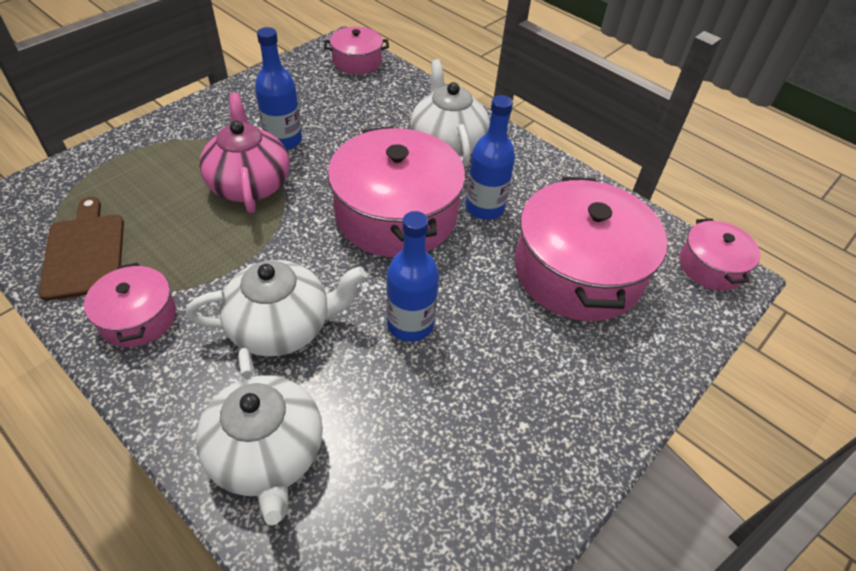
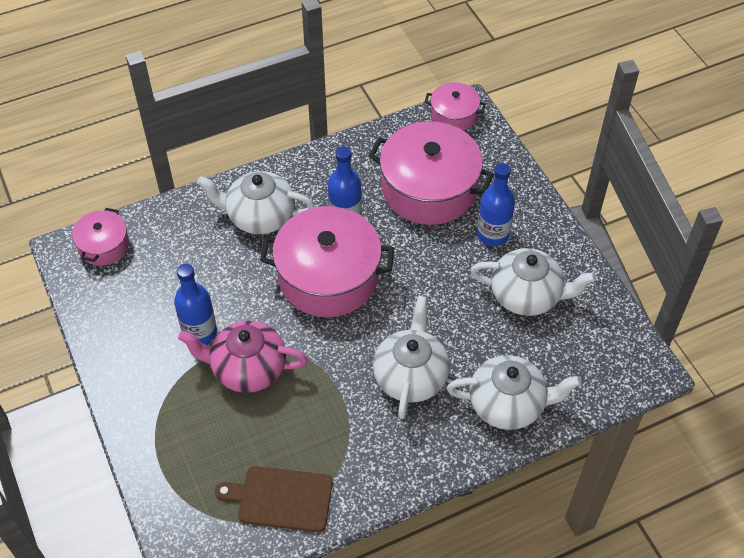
camera: 65 degrees left, 5 degrees up
(138, 317) = (367, 466): pink pot -> none
(410, 324) = (437, 300): blue bottle -> blue bottle (492, 234)
(467, 429) = (527, 295): none -> white teapot

